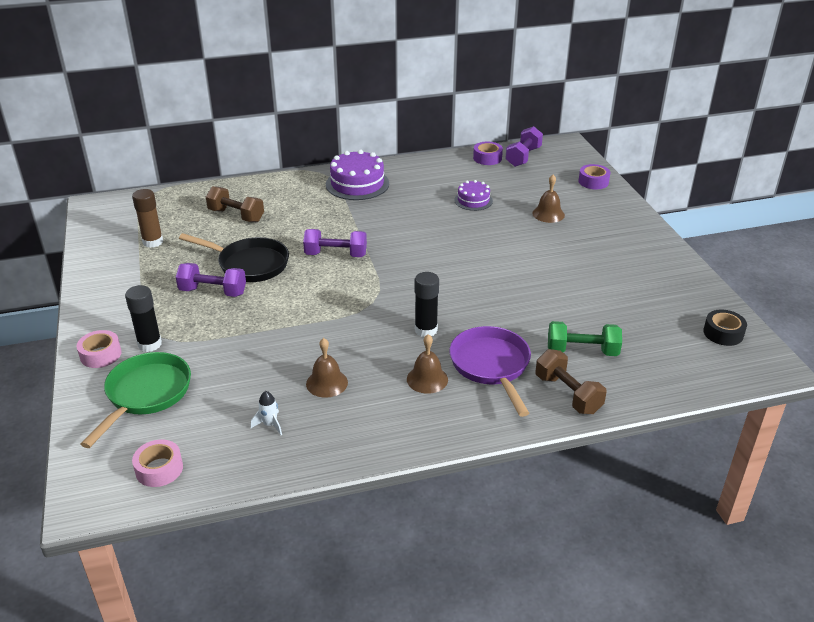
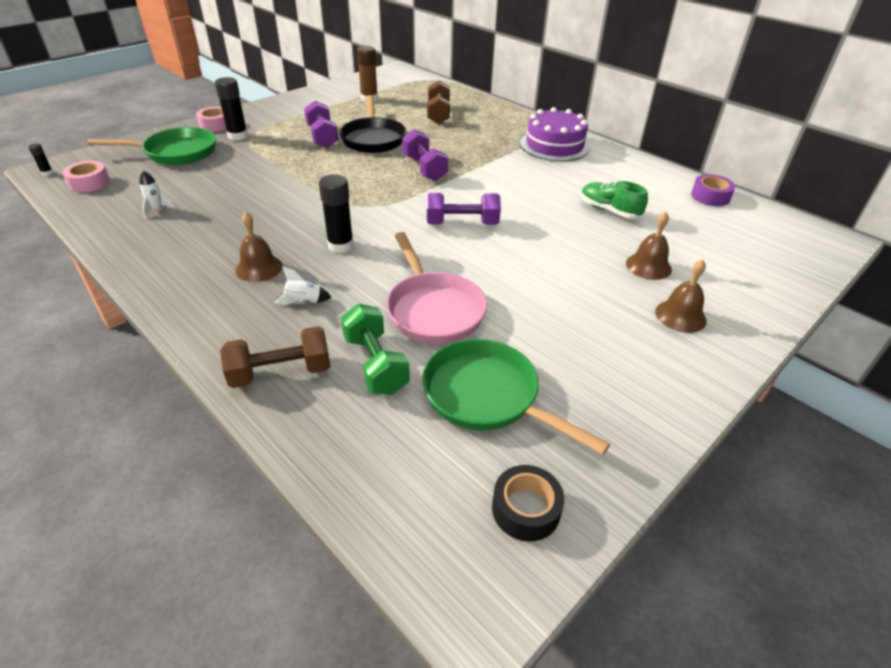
camera: 60 degrees right, 5 degrees up
(95, 503) = (47, 173): none -> black glue stick
(327, 383) = (226, 218): brown bell -> brown bell (680, 316)
(473, 200) = (609, 210): purple cake -> green shoe
(491, 366) = (303, 302): purple pan -> white rocket
(523, 157) = (751, 217): purple dumbbell -> purple dumbbell (462, 224)
(539, 311) = (433, 310): none -> pink pan
(567, 394) = (281, 372): brown dumbbell -> brown dumbbell turned 45 degrees clockwise
(593, 182) = (776, 282): purple tape -> none
(635, 317) = (487, 396): none -> green pan

